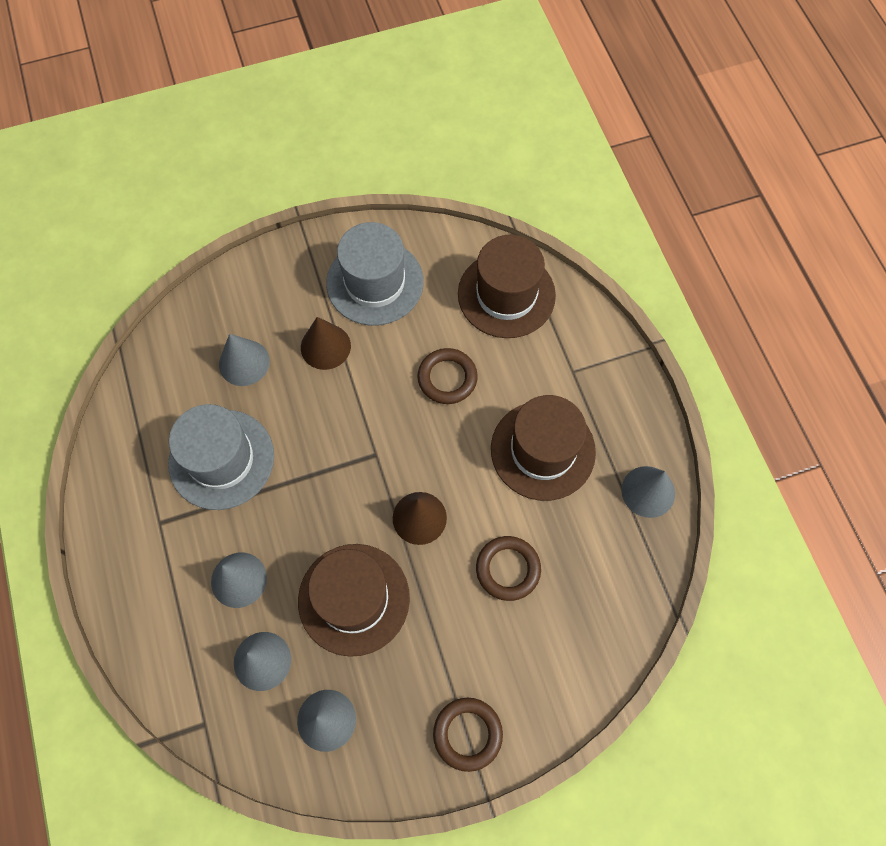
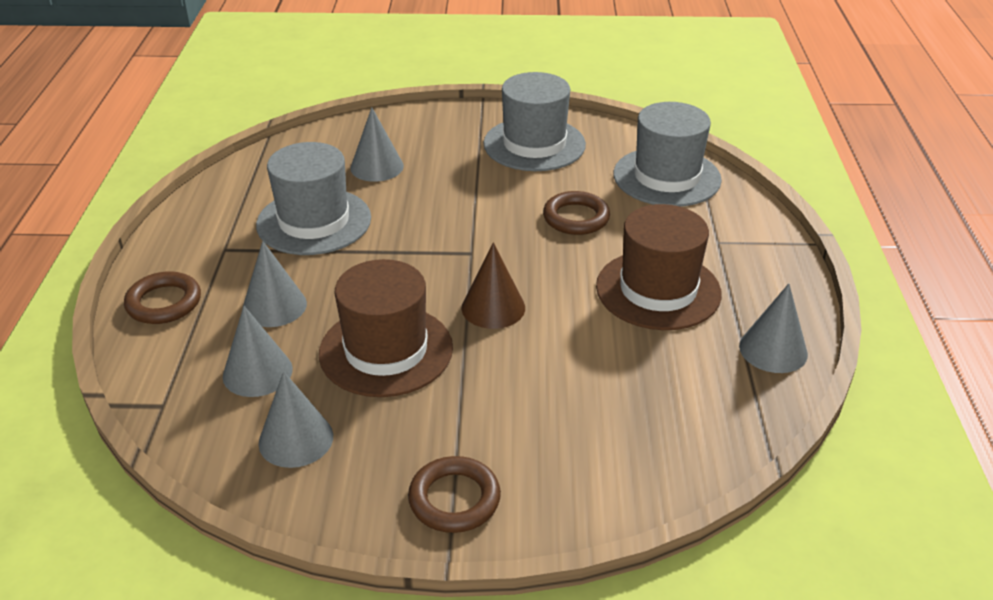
camera: 20 degrees right, 30 degrees down
(325, 346) = (462, 173): brown cone -> none
(506, 294) = (666, 177): brown hat -> grey hat
(508, 569) = (574, 371): brown ring -> brown ring (164, 303)

